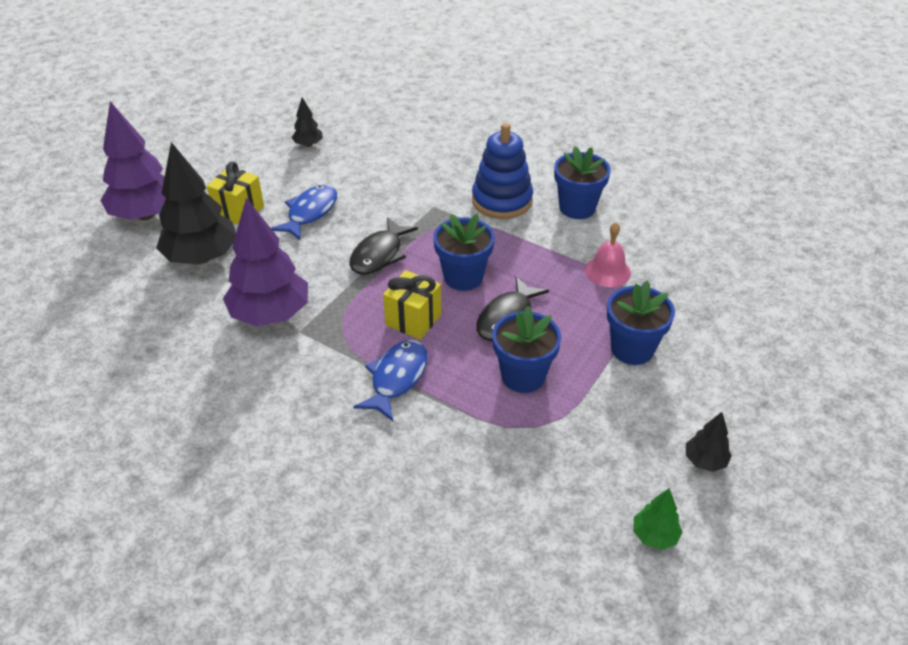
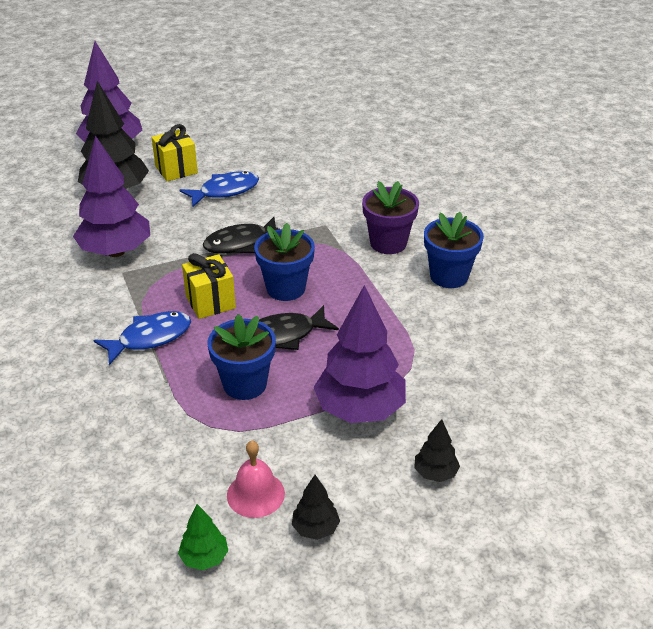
camera: 35 degrees right, 5 degrees down
(308, 144) = (281, 140): black tree -> black tree (435, 473)
(502, 200) = (388, 243): blue stacking toy -> purple flower pot
(607, 271) = (414, 339): pink bell -> pink bell (255, 494)
(632, 349) = (360, 410): blue flower pot -> purple tree

